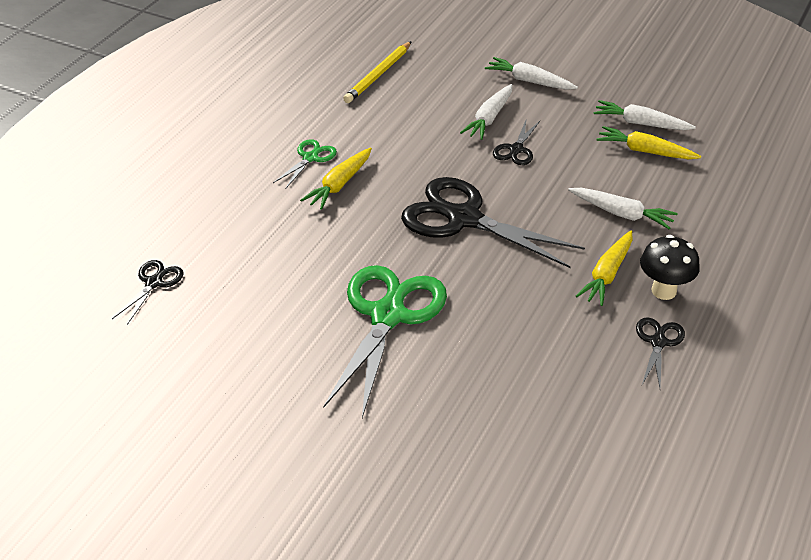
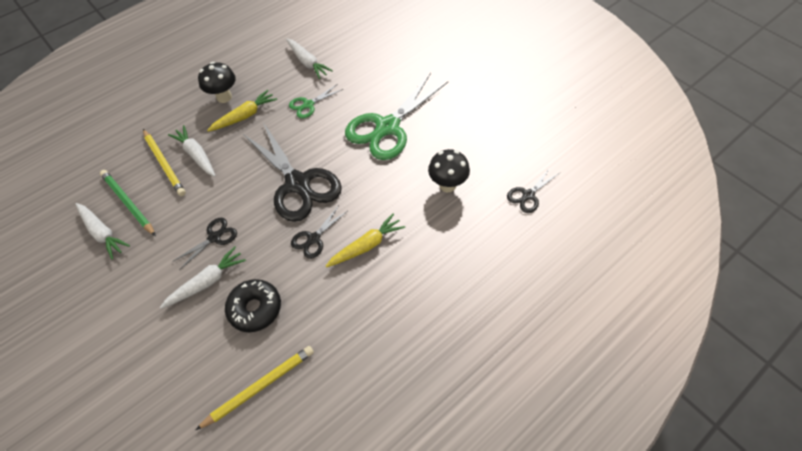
camera: 155 degrees left, 15 degrees up
(267, 266) = (447, 185): none -> black mushroom
(310, 158) = (376, 285): green scissors -> green scissors (308, 105)
(423, 114) = (255, 308): none -> black donut
(529, 81) = (136, 320): white carrot -> white carrot (307, 62)
(645, 151) = (128, 203): yellow carrot -> green pencil
(651, 195) = (164, 164): none -> yellow pencil
(658, 342) = (255, 71): black scissors -> black scissors (314, 239)

